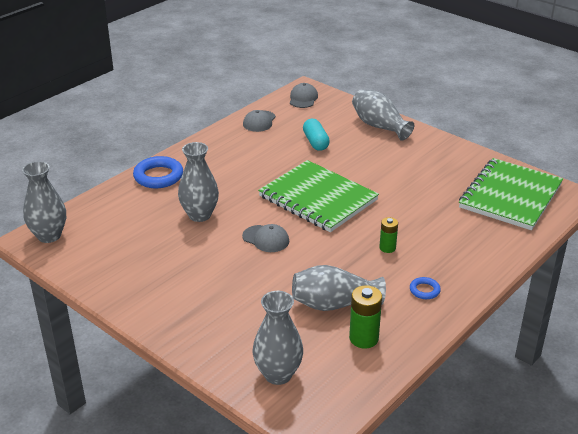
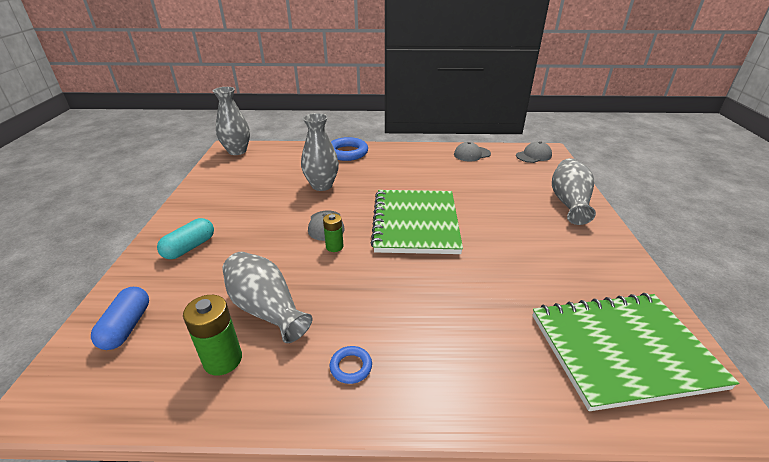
camera: 50 degrees right, 0 degrees up
(278, 374) = (127, 327): grey vase -> blue capsule
(315, 142) = (489, 186): turquoise capsule -> turquoise capsule (189, 247)
(387, 248) = (394, 299): green battery -> green battery (334, 247)

